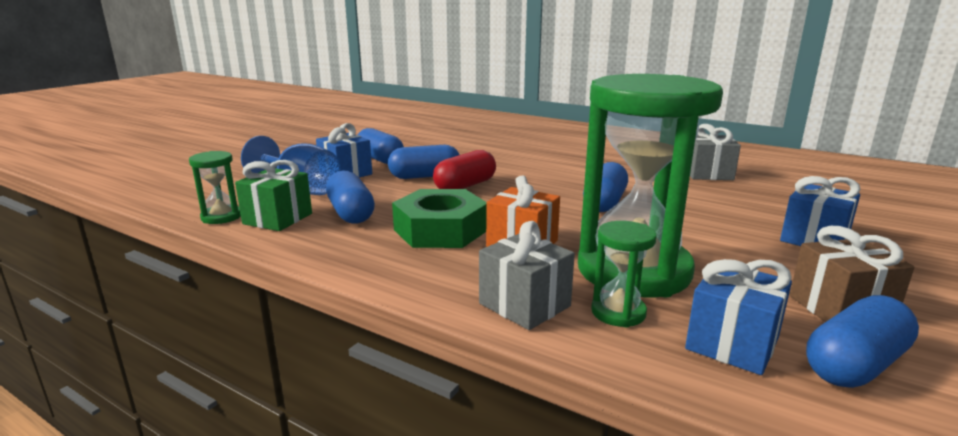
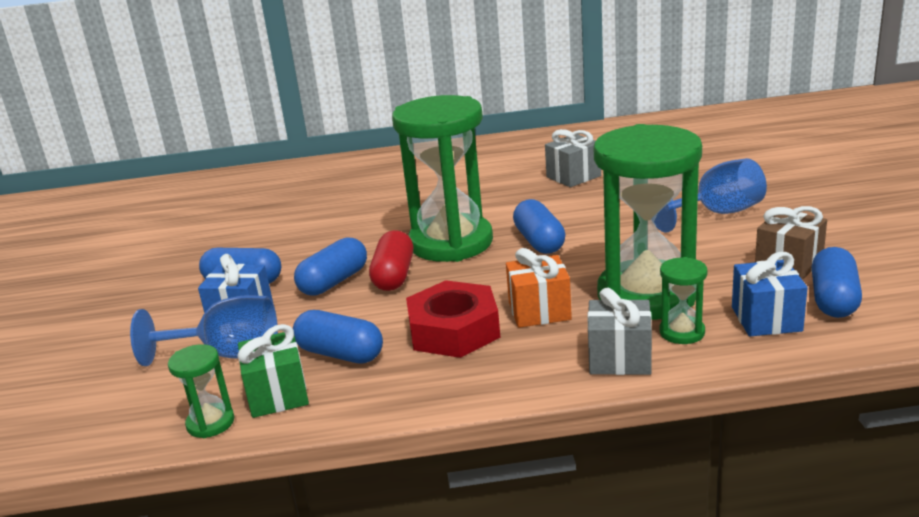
camera: 35 degrees left, 5 degrees up
(440, 230) = (454, 330): green nut -> red nut
(537, 182) = (451, 243): none -> green hourglass
(814, 239) = (717, 214): blue gift -> blue goblet

